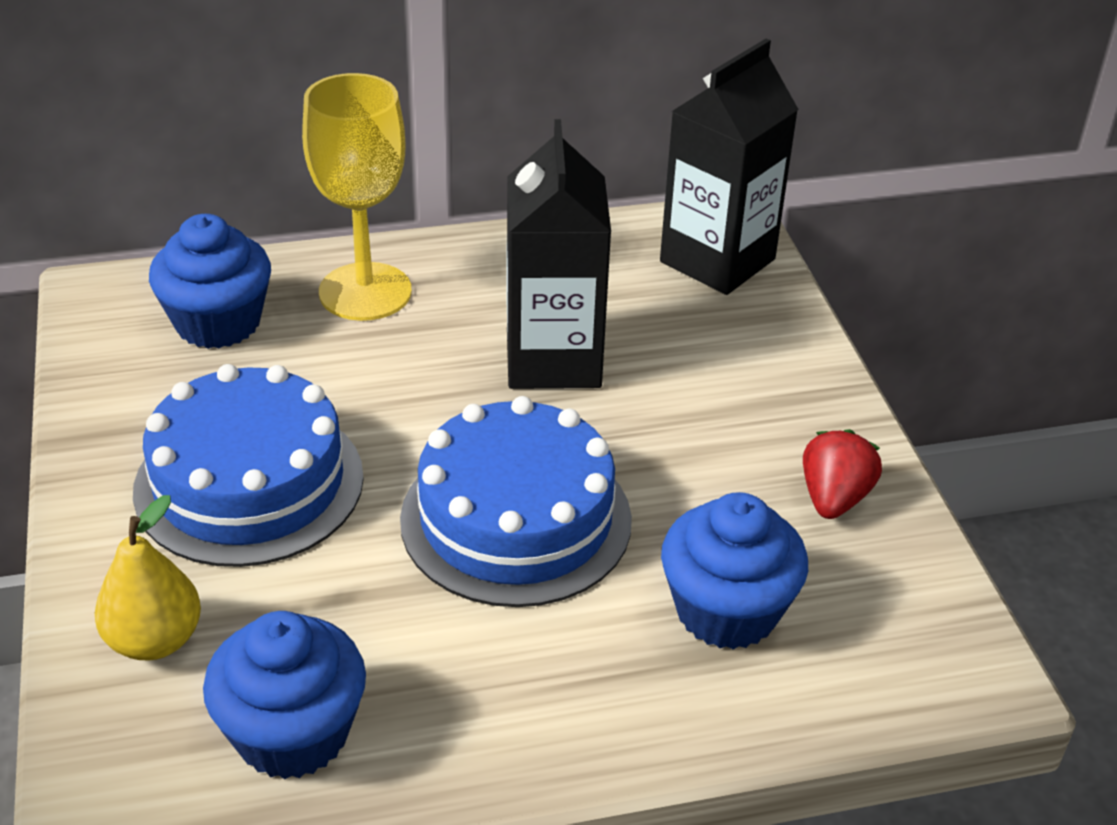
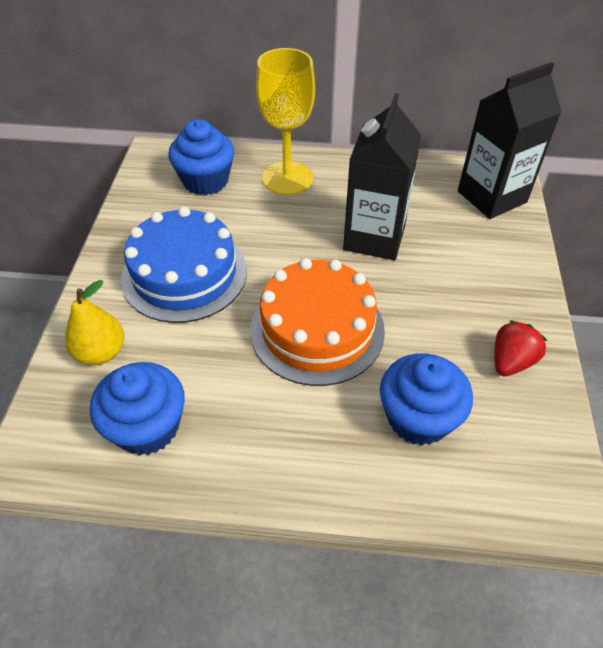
camera: 20 degrees right, 10 degrees up
(516, 519) = (317, 329): blue cake -> orange cake

